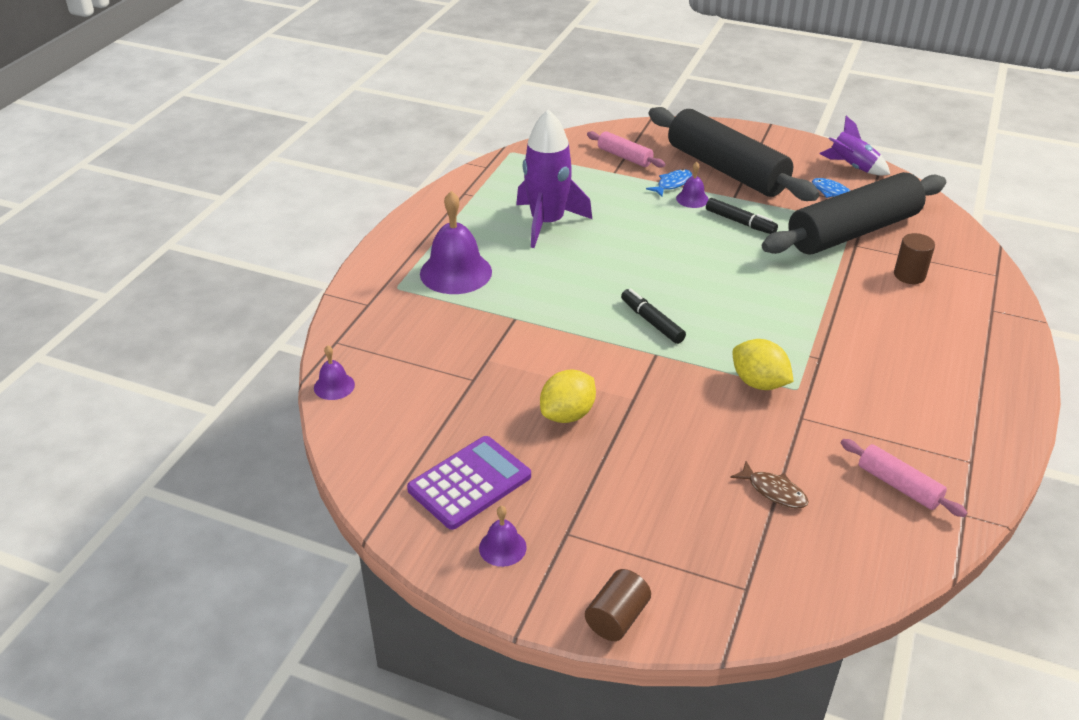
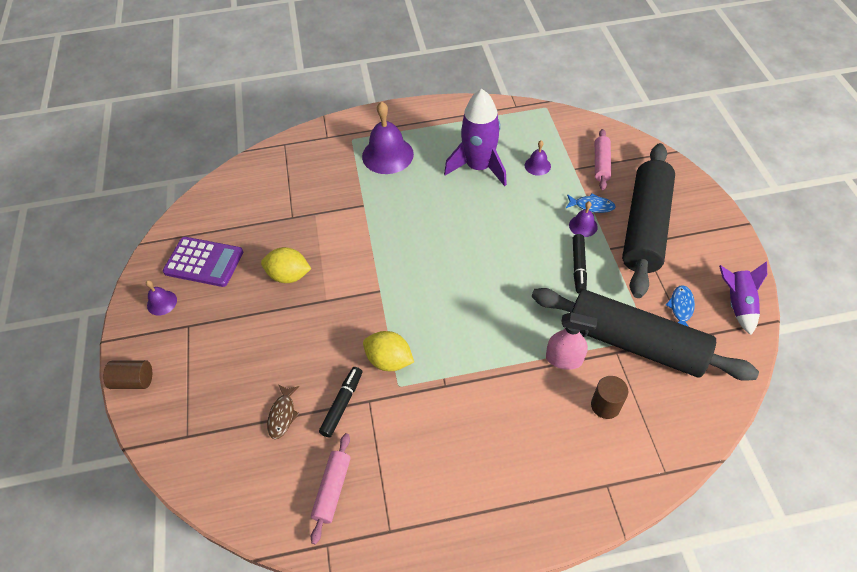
camera: 60 degrees right, 15 degrees up
(334, 386) = (247, 165): purple bell -> purple bell (537, 165)
(651, 322) = (412, 272): black marker -> black marker (342, 404)
(758, 383) = (389, 360): yellow lemon -> yellow lemon turned 75 degrees counterclockwise
(842, 275) = (564, 359): none -> pink spray bottle

